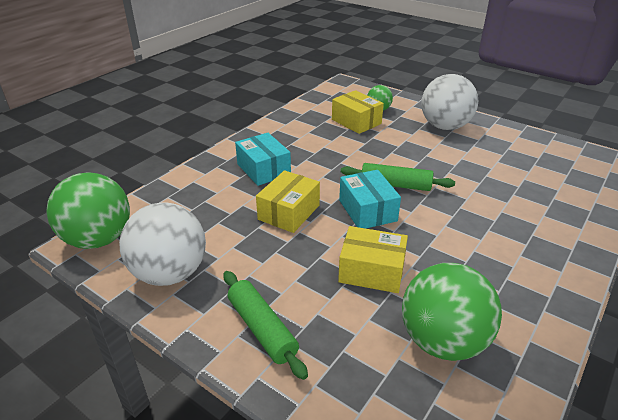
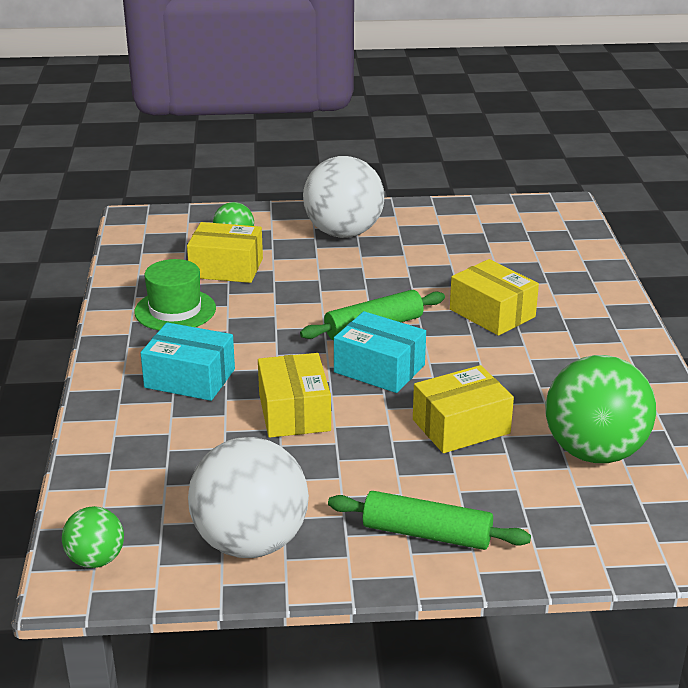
camera: 40 degrees left, 5 degrees down
(99, 239) = (96, 560): green ball -> green ball, size x0.51
(303, 132) = (175, 310): none -> green hat
(483, 209) = (492, 313): none -> yellow box

